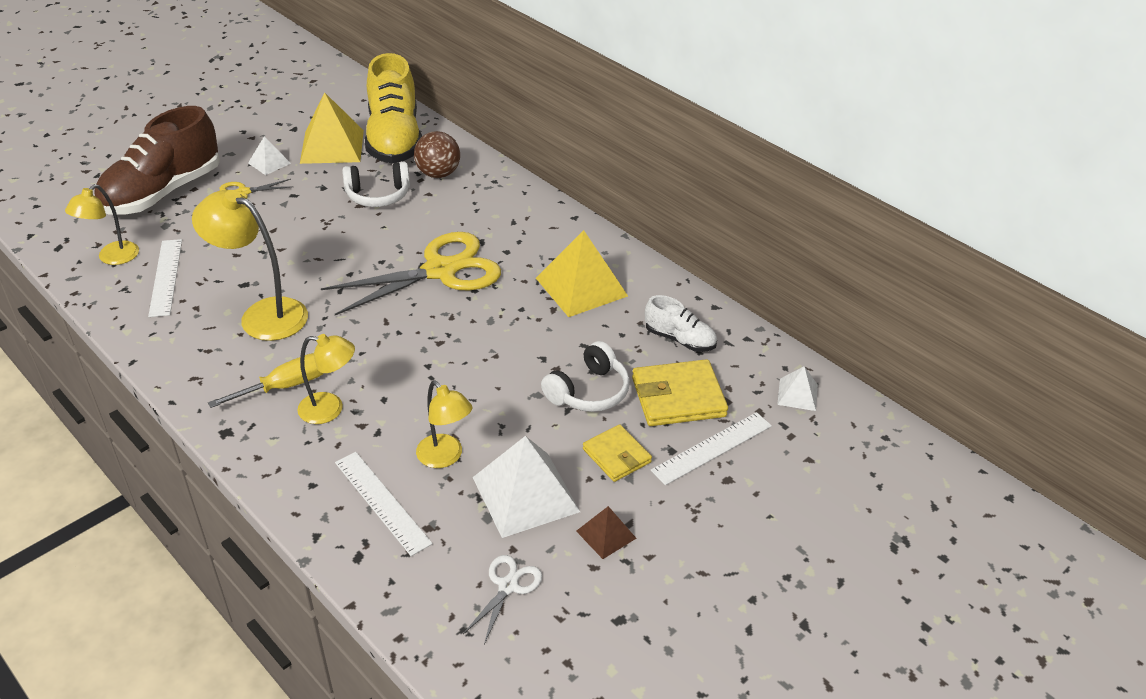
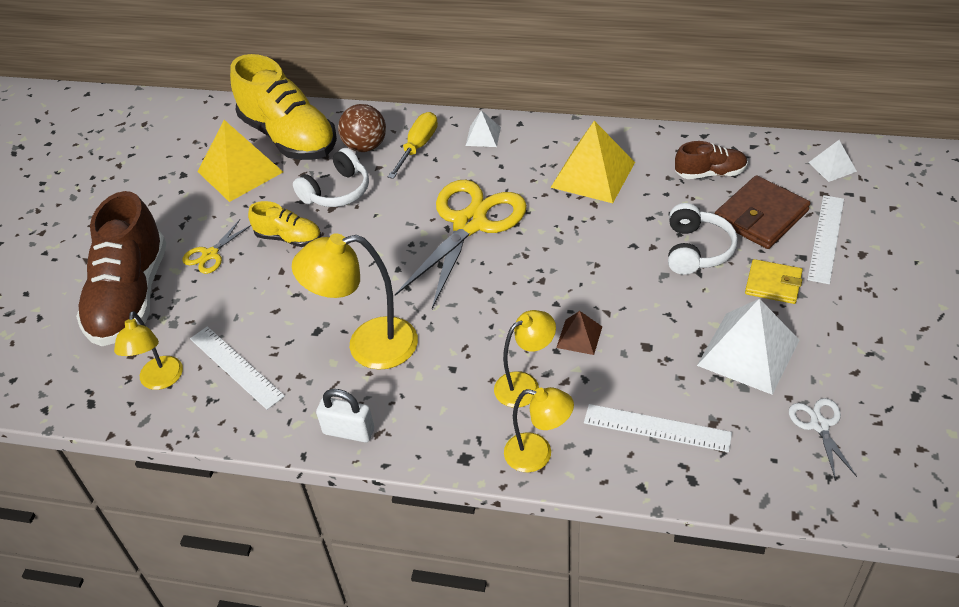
camera: 30 degrees left, 5 degrees up
(178, 364) = (348, 431): none -> white padlock
(269, 163) = (200, 216): white pyramid -> white pyramid (483, 136)
(285, 386) = (464, 391): yellow screwdriver -> yellow screwdriver (418, 147)
(306, 210) = (289, 238): none -> yellow shoe
(445, 457) = (659, 364): yellow lamp -> yellow lamp (538, 454)
(606, 534) = (835, 344): brown pyramid -> brown pyramid (579, 337)
(678, 397) = (760, 216): yellow wallet -> brown wallet
(680, 339) = (710, 173): white shoe -> brown shoe

